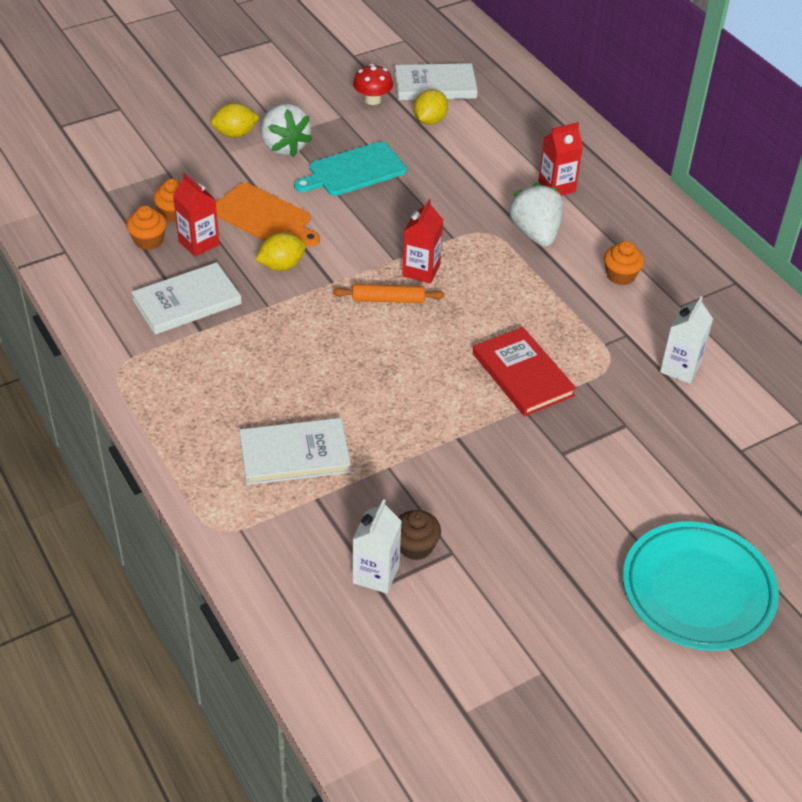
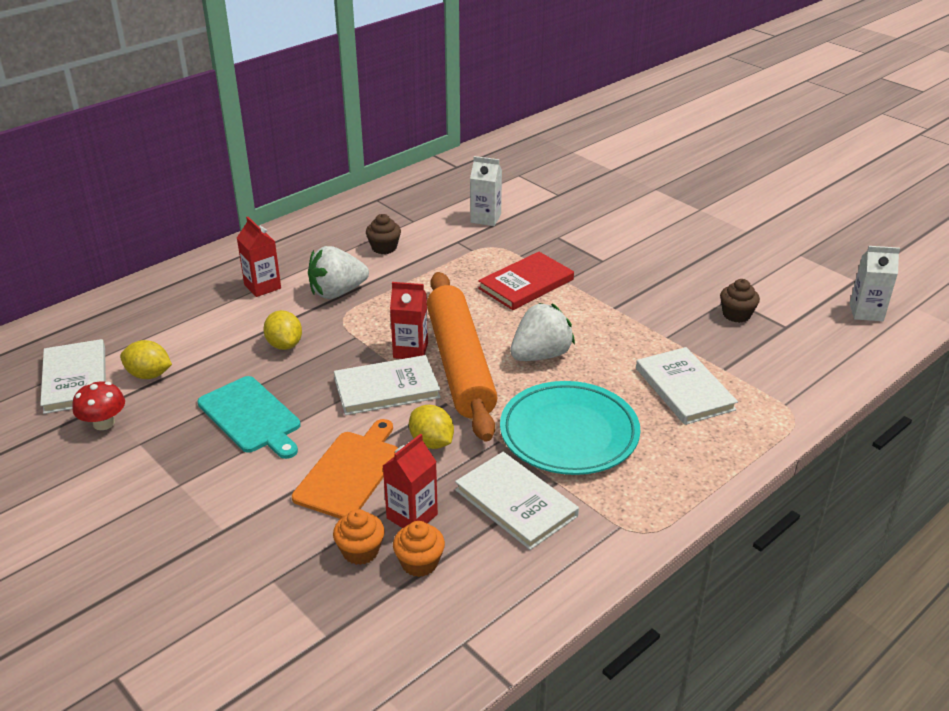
camera: 100 degrees left, 10 degrees down
(235, 134) = (181, 531): yellow lemon -> yellow lemon (284, 345)
(284, 146) = (207, 481): white strawberry -> white strawberry (540, 355)
(366, 248) = (387, 388): none -> white book
(376, 574) = (775, 329): white carton -> white carton (866, 312)
(388, 299) = (459, 364): orange rolling pin -> orange rolling pin, size x2.42
(620, 275) = (384, 248): orange cupcake -> brown cupcake
(698, 591) = (692, 206): turquoise plate -> turquoise plate (569, 434)

